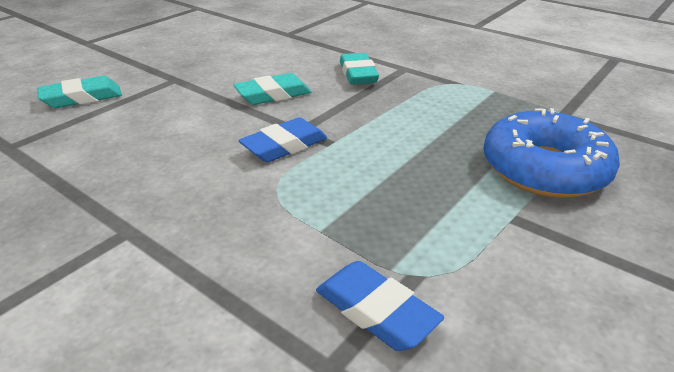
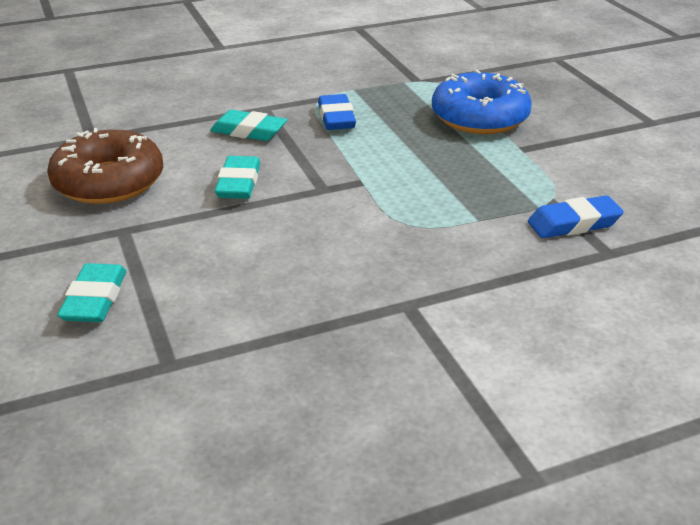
camera: 60 degrees left, 0 degrees up
(234, 56) = (109, 182): none -> brown donut
(284, 146) = (345, 203): blue eraser -> blue eraser (336, 118)

